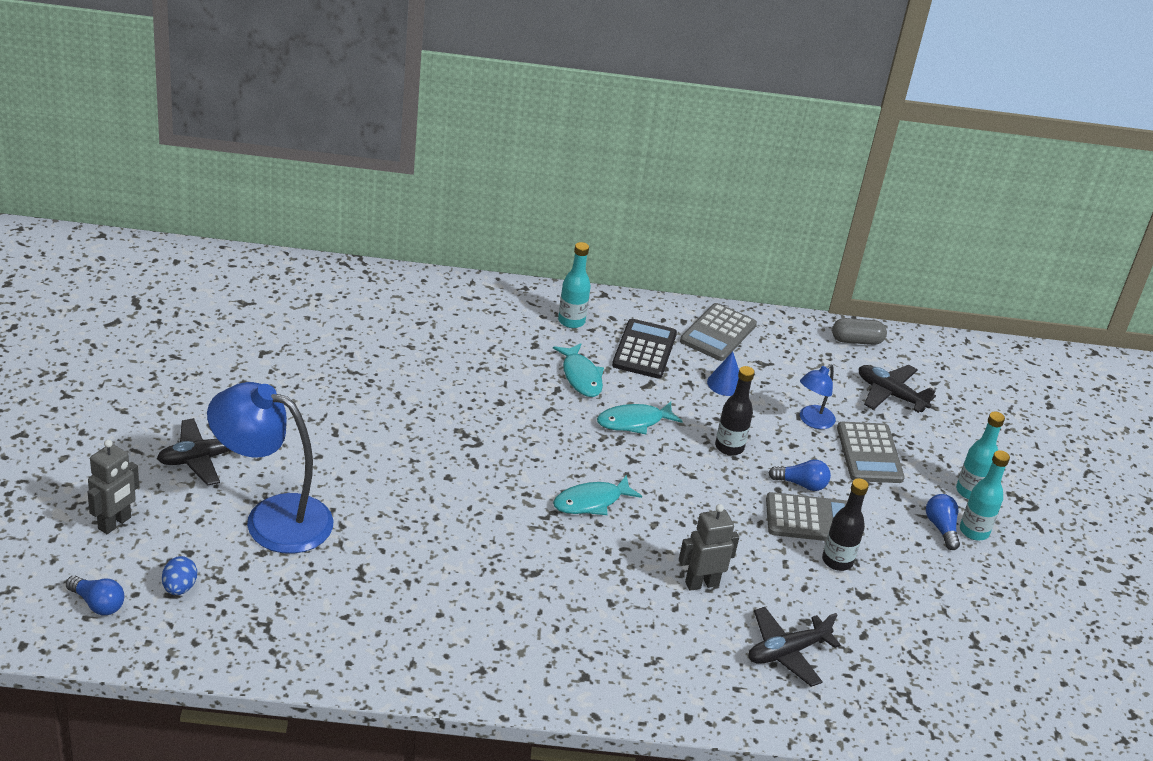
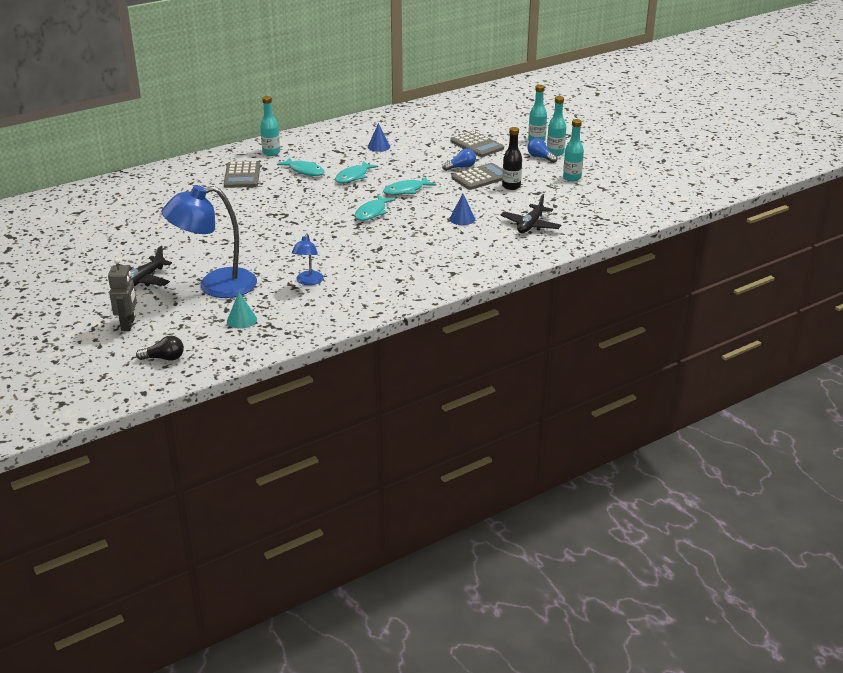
camera: 30 degrees left, 5 degrees down
(98, 604) = (164, 358): blue light bulb -> black light bulb
(179, 588) = (202, 332): blue egg -> none
(243, 596) = (241, 320): none -> turquoise cone
(644, 350) = (322, 149): black calculator -> none
(679, 486) = (406, 190): none -> turquoise fish
(701, 583) = (462, 219): grey robot -> blue cone
(718, 333) = (350, 130): grey calculator -> grey calculator (242, 175)
(729, 447) = (411, 168): black bottle -> none
(812, 421) = (436, 144): blue lamp -> blue lamp (308, 281)
(856, 341) = (419, 109): grey capsule -> none
(890, 394) = (459, 122): black plane -> none
(948, 595) = (572, 178): none -> turquoise bottle

